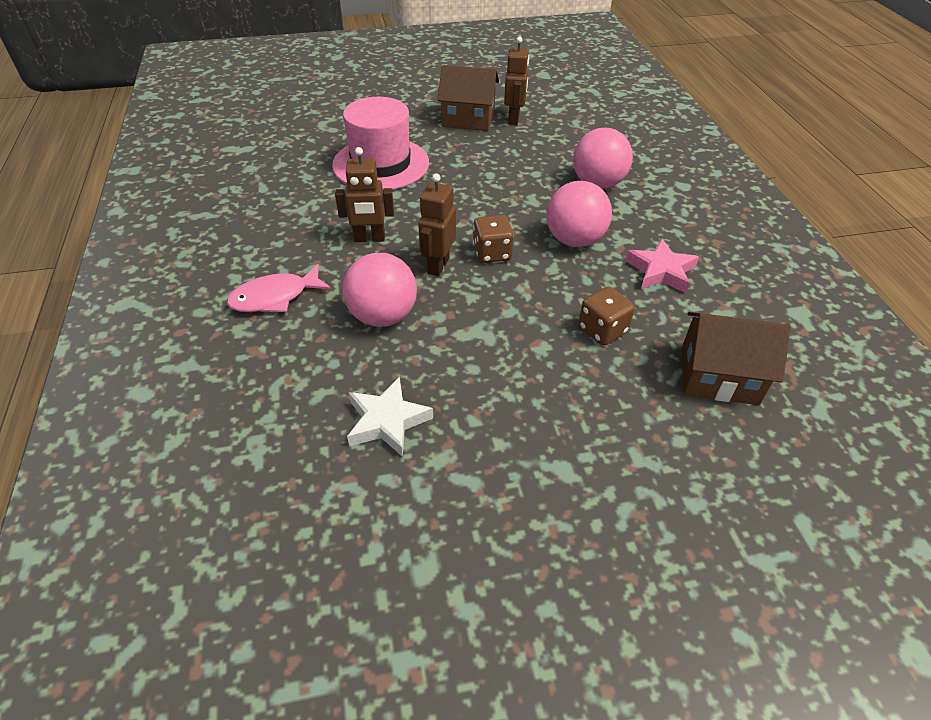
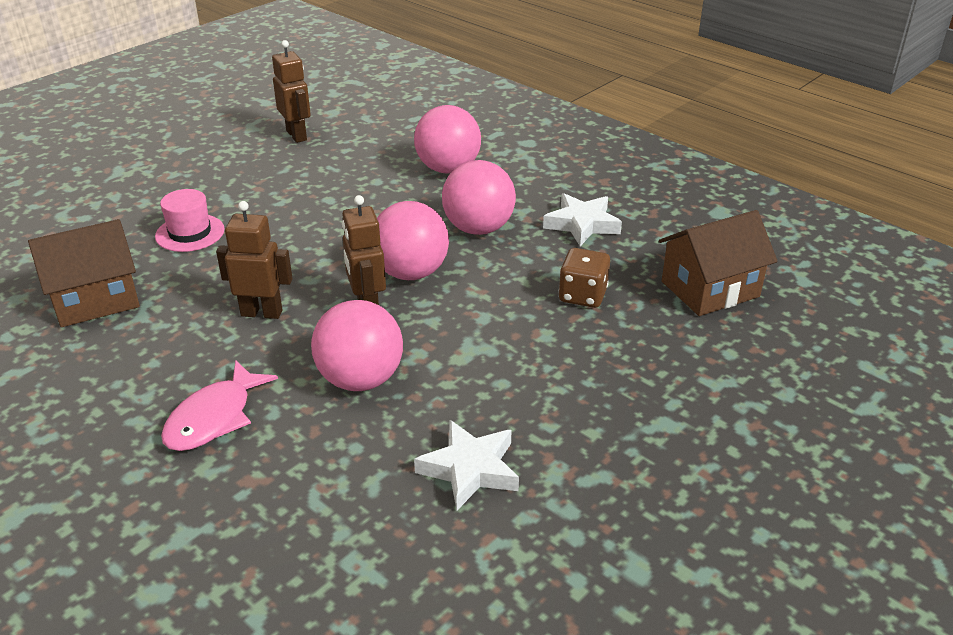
camera: 35 degrees left, 10 degrees down
(369, 239) = (262, 313): brown robot -> brown robot turned 135 degrees counterclockwise
(381, 164) = (190, 233): pink hat -> pink hat, size x0.53
(468, 119) = (244, 152): brown house -> brown house (95, 299)
(492, 253) = (411, 273): brown dice -> pink ball
(661, 271) = (582, 224): pink star -> white star

